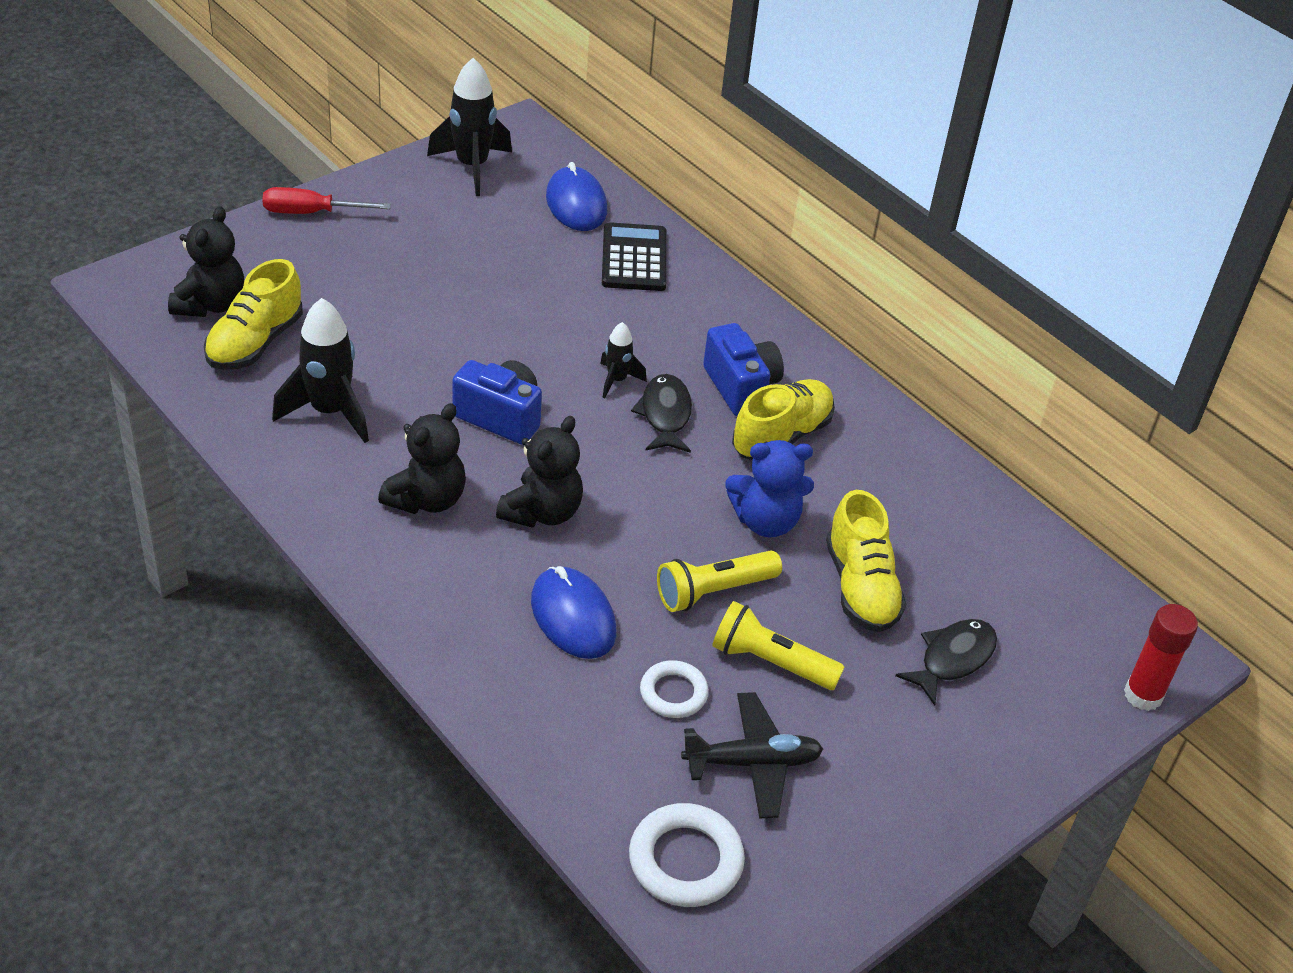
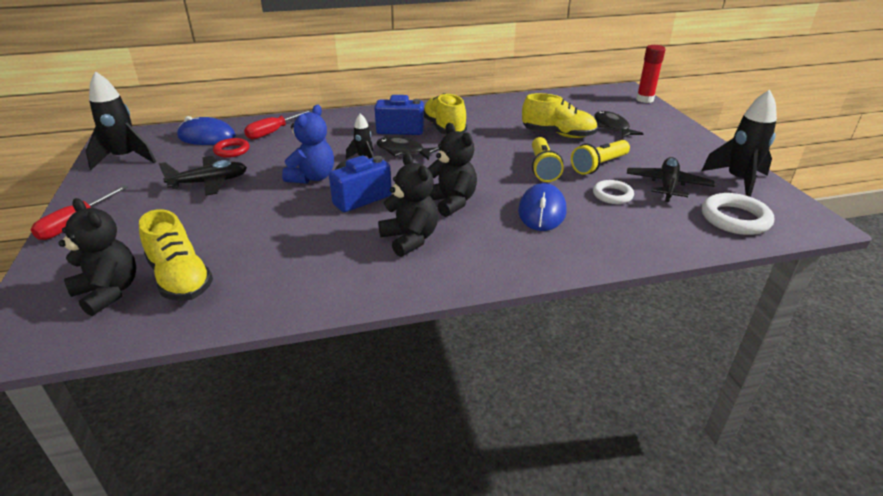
camera: 60 degrees left, 10 degrees down
(330, 412) = (291, 260): black rocket -> black rocket (738, 181)
(457, 267) = (209, 182): none -> black plane
(552, 245) = (232, 151): none -> red ring
(573, 616) = (542, 211): blue mouse -> blue mouse turned 75 degrees counterclockwise
(634, 258) = (273, 132): black calculator -> red screwdriver
(766, 521) = (500, 145): blue teddy bear -> blue teddy bear (312, 177)

